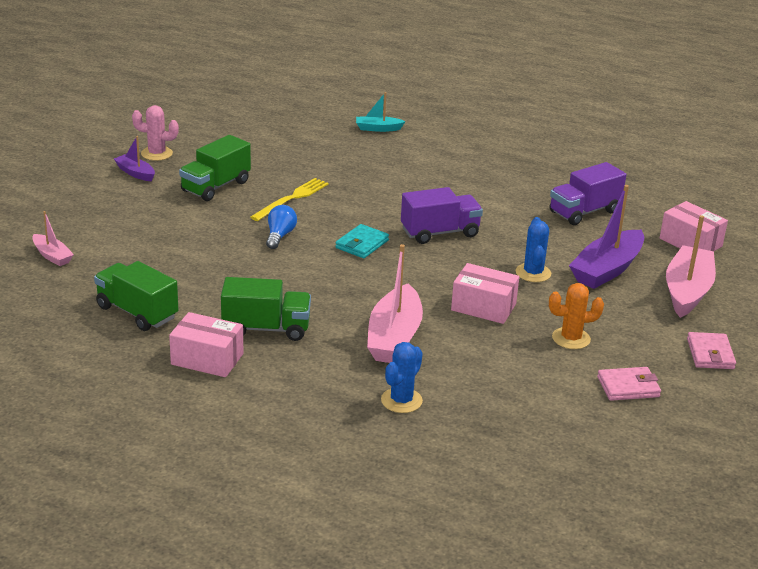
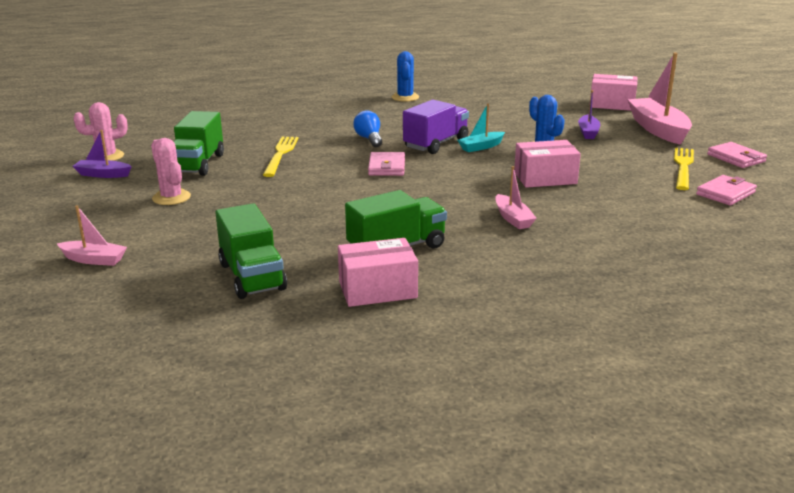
camera: 30 degrees left, 5 degrees down
(137, 312) = (252, 276): green truck -> green truck turned 120 degrees counterclockwise
(160, 216) = (171, 197): none -> pink cactus
(280, 236) = (307, 181): blue light bulb -> blue light bulb (369, 139)
(362, 244) = (386, 167): turquoise wallet -> pink wallet
(378, 128) = (287, 97): turquoise boat -> turquoise boat (481, 147)
(394, 337) = (513, 218): pink boat -> pink boat, size x0.52
(401, 400) = (592, 259): blue cactus -> blue cactus (405, 97)
(571, 338) = (637, 178): orange cactus -> none
(584, 212) = (516, 106): purple truck -> none
(607, 269) = (588, 132): purple boat -> purple boat, size x0.52
(636, 343) = (683, 167): none -> yellow fork

